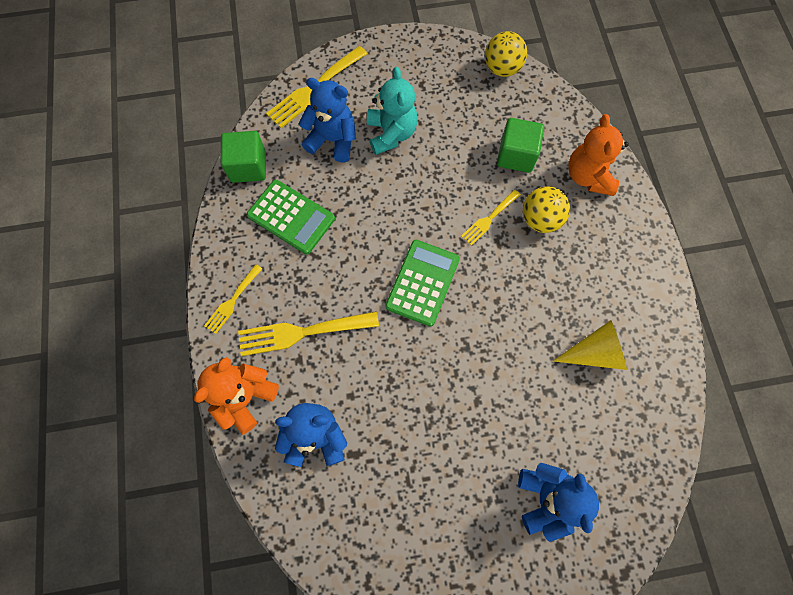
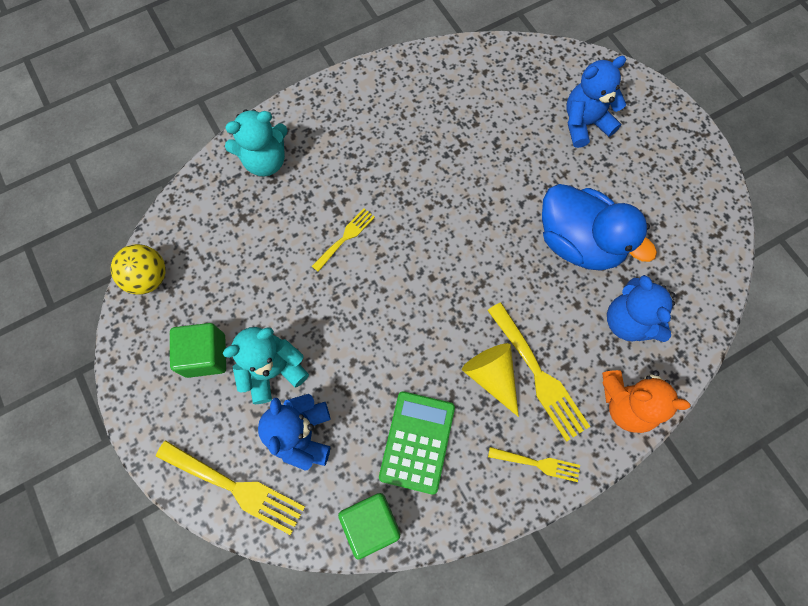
camera: 110 degrees left, 0 degrees up
(411, 427) = (578, 242): none -> blue duck
(422, 282) = (438, 278): green calculator -> none
(489, 219) = (345, 237): yellow fork -> yellow fork turned 75 degrees counterclockwise
(516, 155) = (261, 232): green cube -> green cube (205, 355)
(540, 219) = (329, 191): yellow ball -> none
(588, 176) = (265, 161): orange teddy bear -> turquoise teddy bear
(594, 352) = (446, 117): yellow cone -> yellow cone (492, 376)

